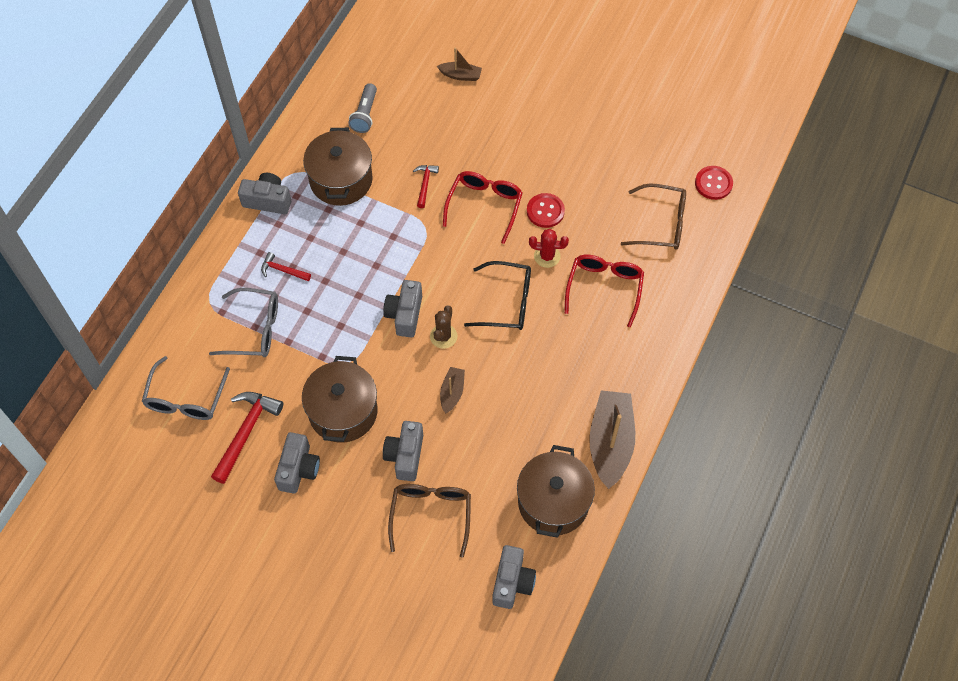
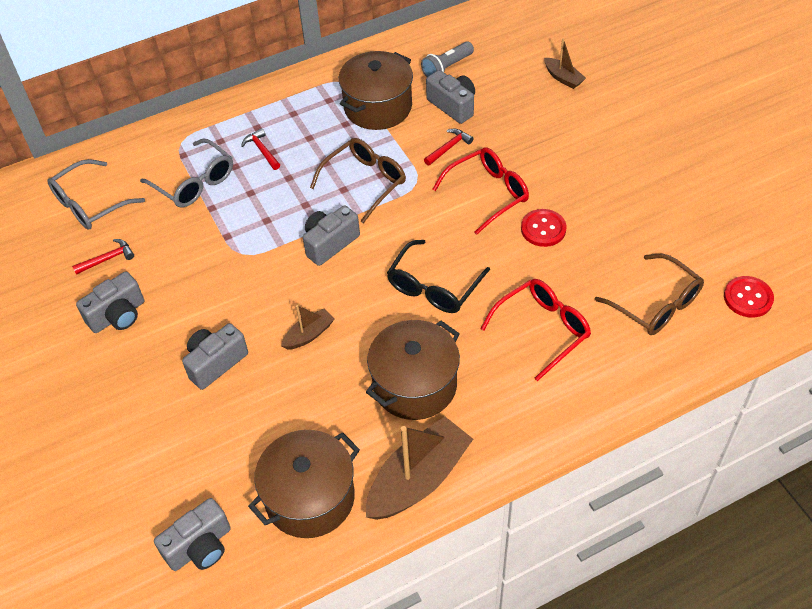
camera: 40 degrees right, 10 degrees down
(246, 432) = (107, 259): red hammer -> red hammer, size x0.54
(268, 201) = (302, 92): grey camera -> grey camera (453, 106)
(343, 411) = (200, 291): brown pot -> brown pot (414, 385)
(431, 514) = (188, 430): brown glasses -> brown glasses (365, 182)
(443, 336) = (347, 282): brown cactus -> none
(507, 302) = (433, 287): black glasses -> black glasses turned 75 degrees clockwise
(547, 256) = (509, 268): red cactus -> none

